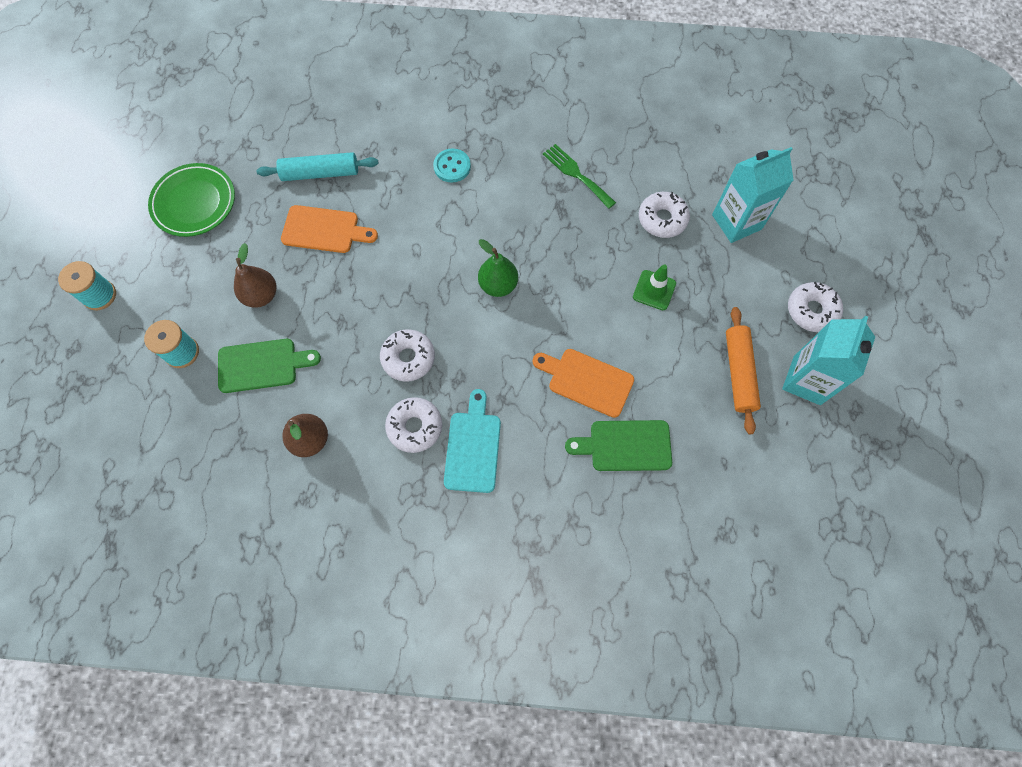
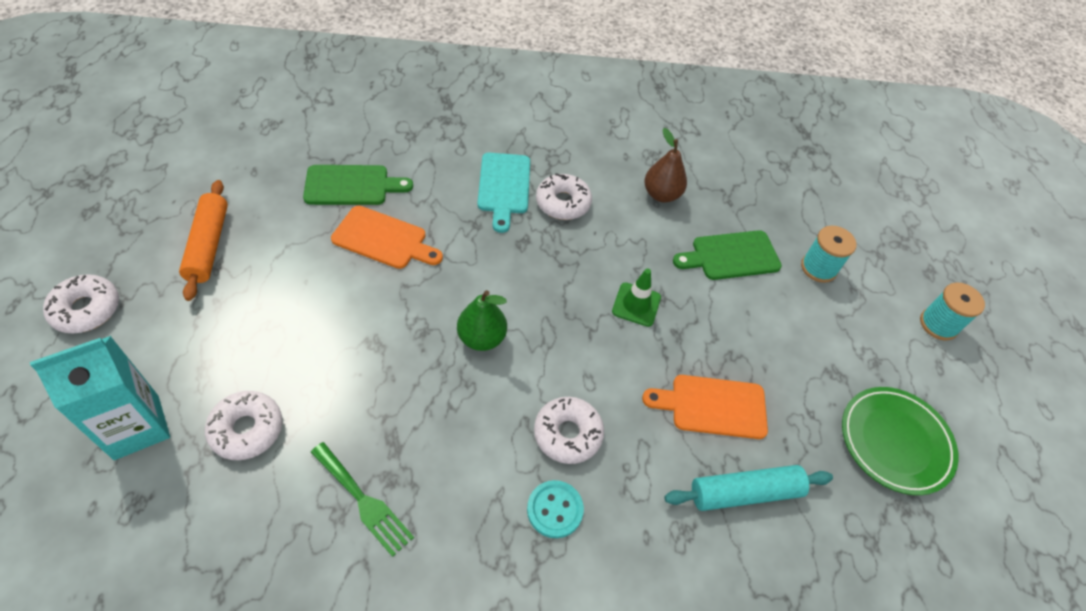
camera: 170 degrees right, 15 degrees down
(261, 295) = (760, 325): brown pear -> none
(408, 358) = (579, 261): white donut -> white donut (567, 434)
(654, 290) = (284, 333): green traffic cone -> green traffic cone (636, 304)
(806, 380) = (132, 237): turquoise carton -> none

